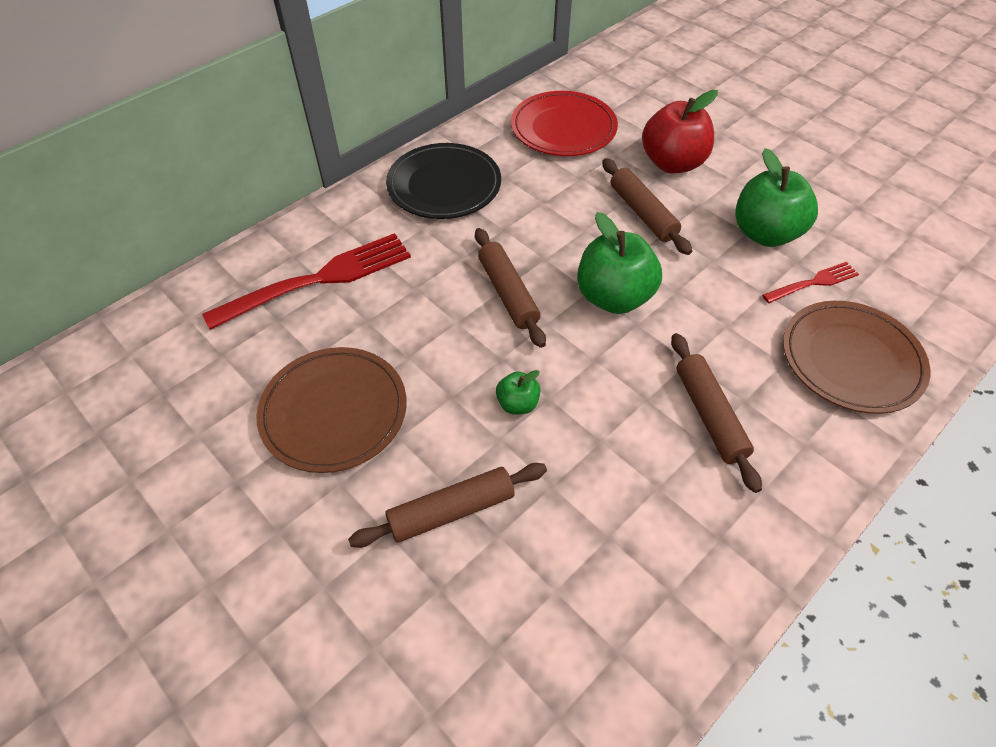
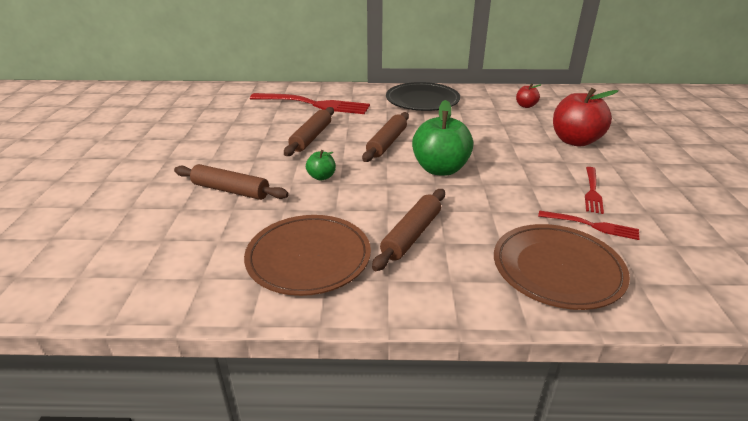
camera: 45 degrees right, 20 degrees down
(334, 412) = (247, 140): brown plate -> brown plate (308, 258)
(563, 128) = (525, 106): red plate -> red apple
(642, 213) = (517, 150): brown rolling pin -> brown rolling pin (311, 137)
(765, 233) = (592, 191): green apple -> red fork

